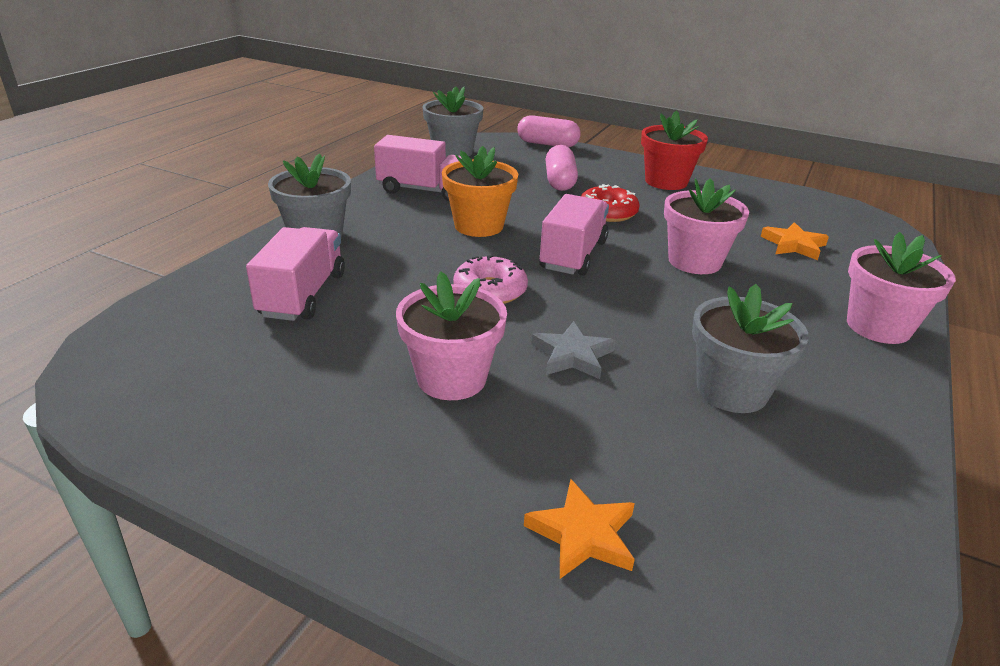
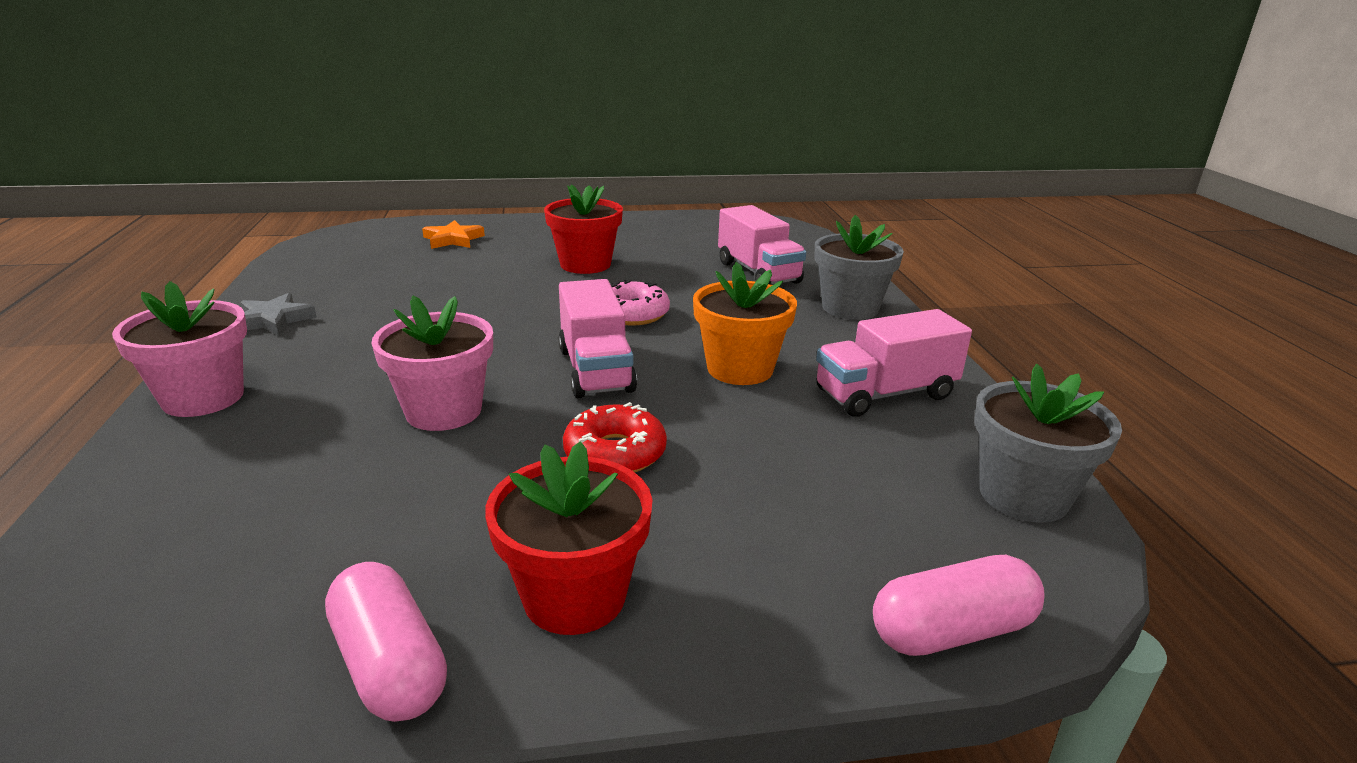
camera: 145 degrees right, 5 degrees down
(451, 378) = (585, 264): pink flower pot -> red flower pot
(559, 181) = (759, 496): pink capsule -> pink capsule (390, 664)
(572, 355) = (516, 294): grey star -> grey star (273, 320)
(731, 390) = (378, 306): grey flower pot -> none
(793, 245) = (283, 498): orange star -> none

